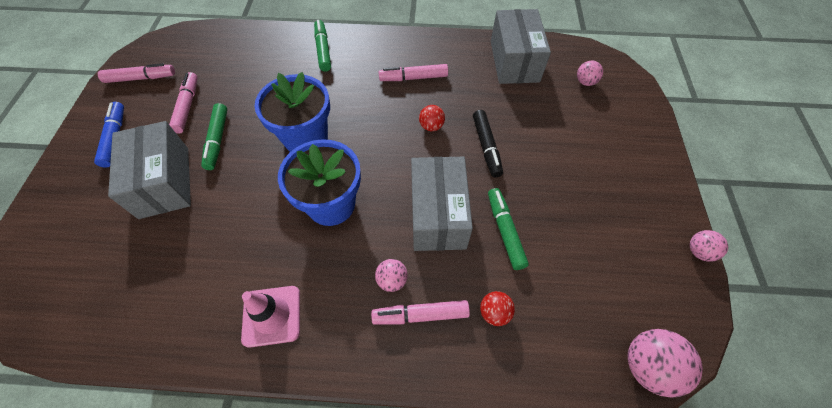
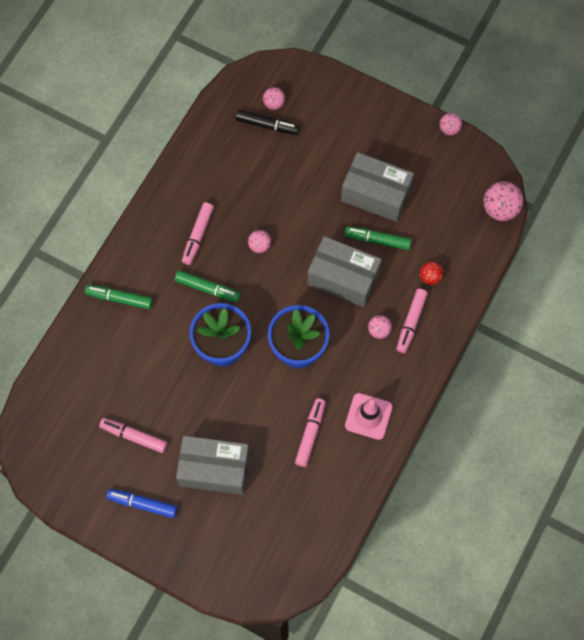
camera: 65 degrees left, 10 degrees up
(141, 78) = (72, 472): pink marker -> pink marker (310, 434)
(217, 140) = (189, 419): green marker -> green marker (207, 289)
(431, 126) = (259, 246): red ball -> pink ball
(486, 147) = (300, 215): black marker -> black marker (267, 125)
(514, 61) = (221, 144): grey box -> grey box (376, 194)

